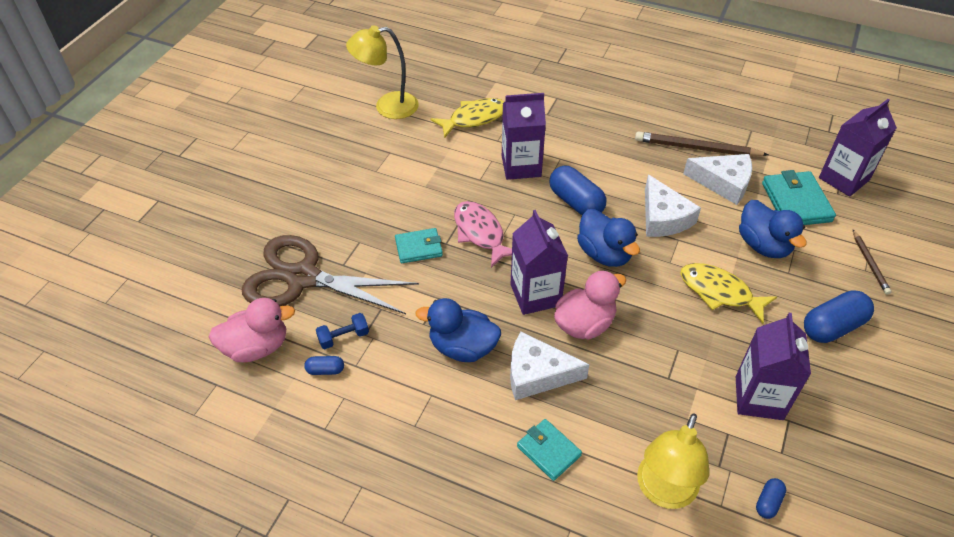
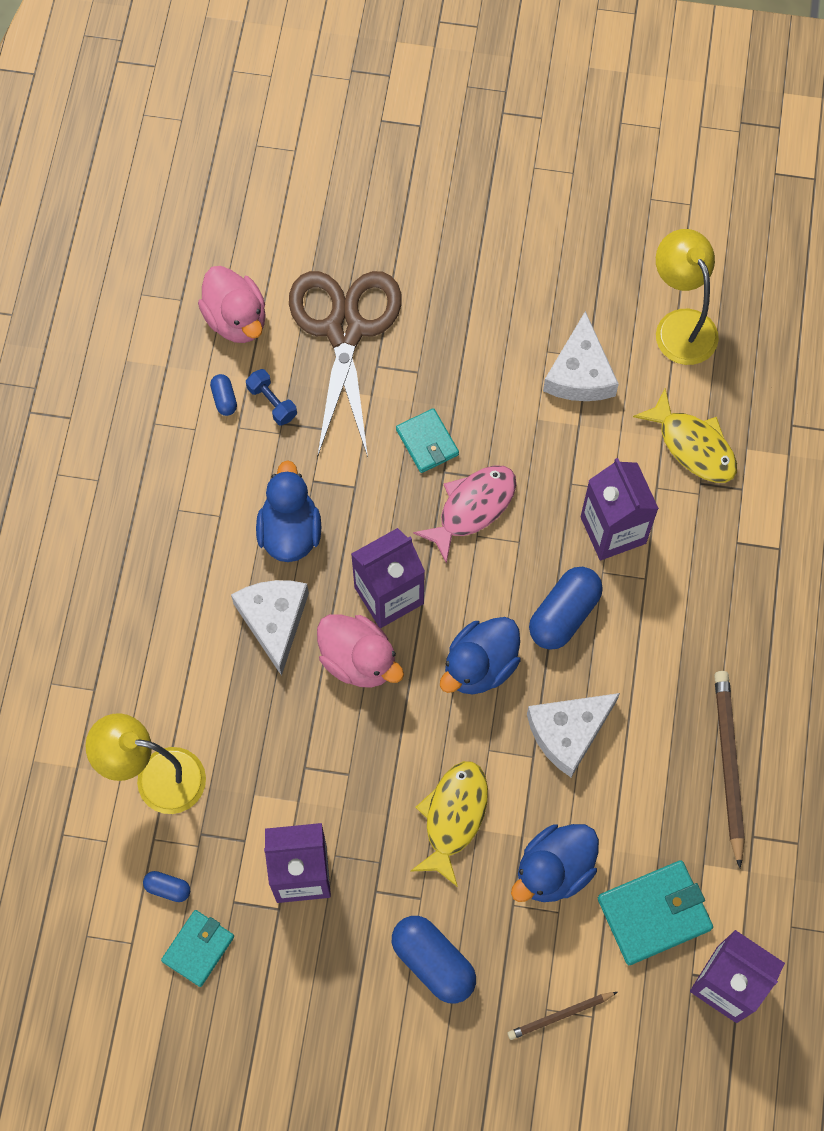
camera: 75 degrees right, 20 degrees up
(548, 451) = (178, 652): turquoise wallet -> turquoise wallet (198, 948)
(723, 183) = (664, 808): white cheese -> white cheese (580, 373)

